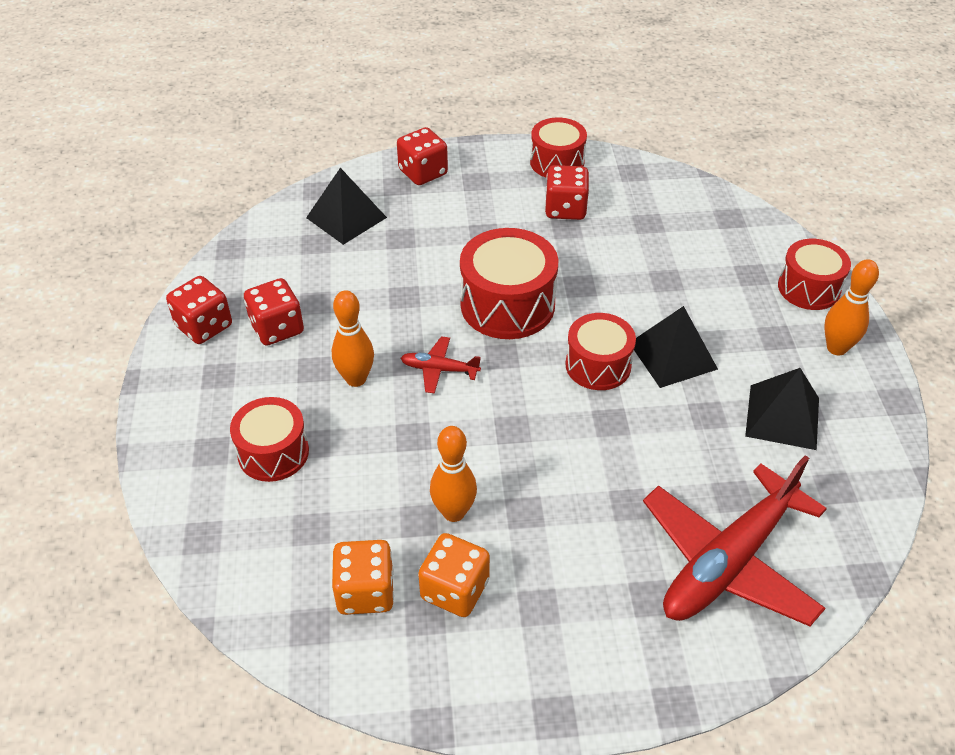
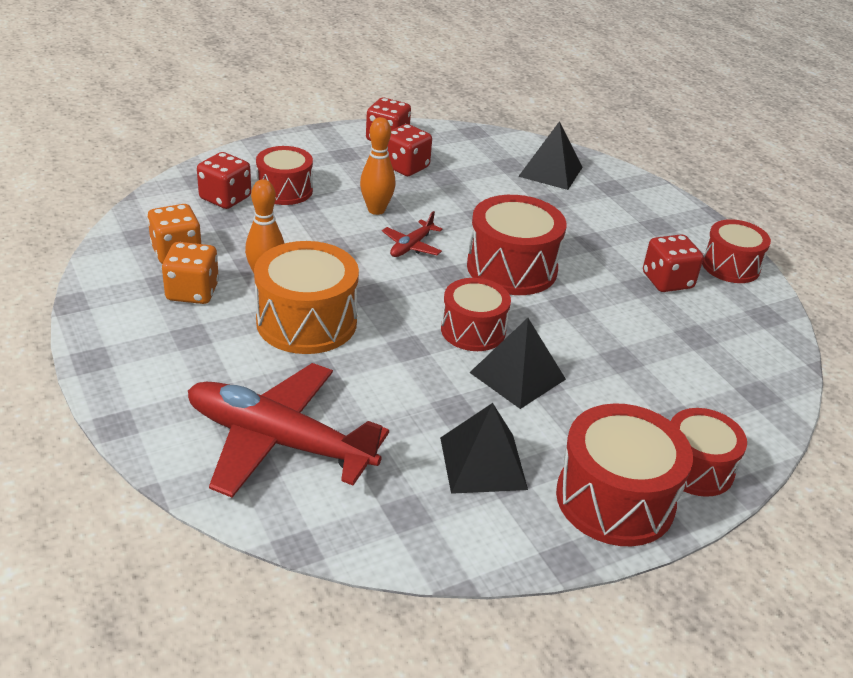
camera: 65 degrees right, 10 degrees down
(423, 172) = (641, 196): red dice -> red dice (225, 198)
(439, 369) = (411, 246): red plane -> red plane turned 135 degrees counterclockwise
(545, 494) = (306, 322): none -> orange drum
(836, 348) = (615, 499): orange bowling pin -> red drum

